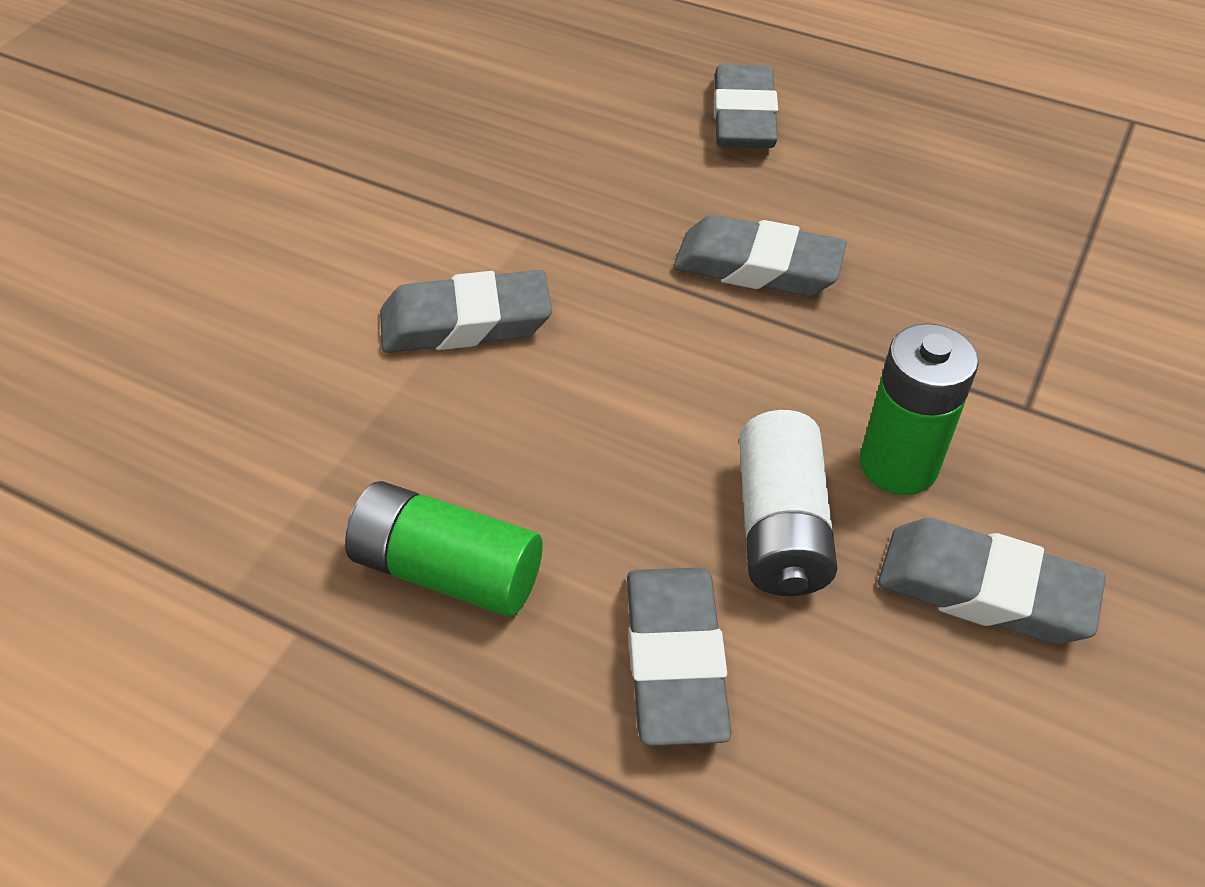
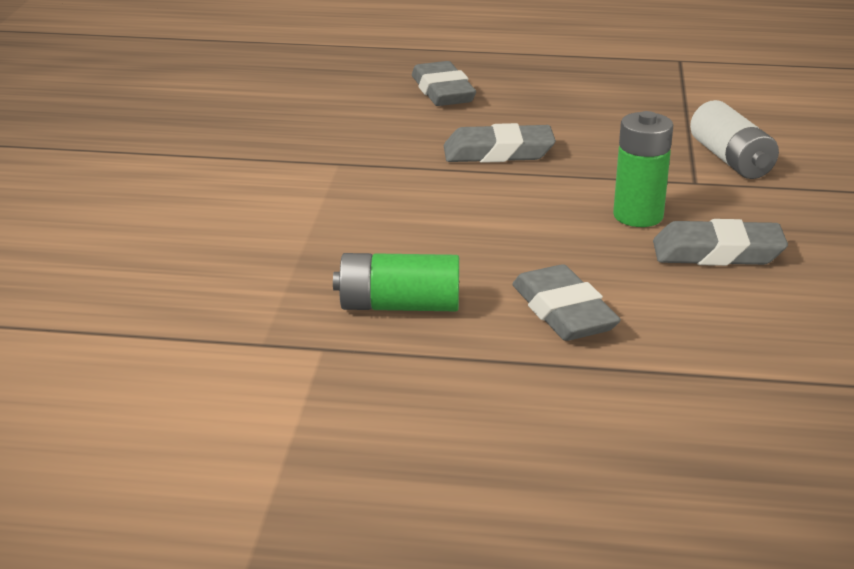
camera: 20 degrees left, 20 degrees down
(466, 323) = (329, 206): grey eraser -> none
(781, 527) = (588, 251): white battery -> white battery (731, 160)

